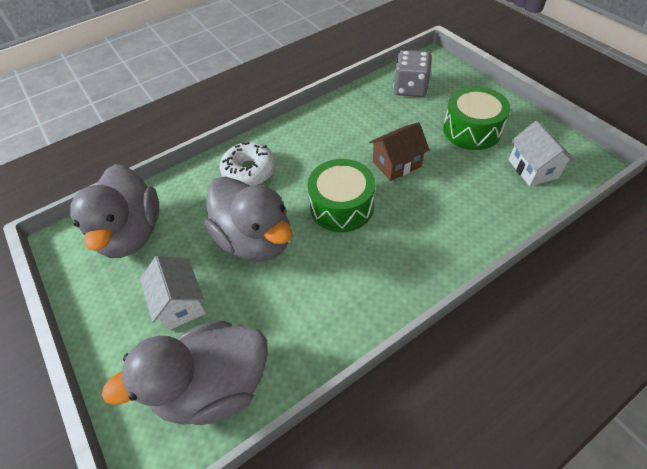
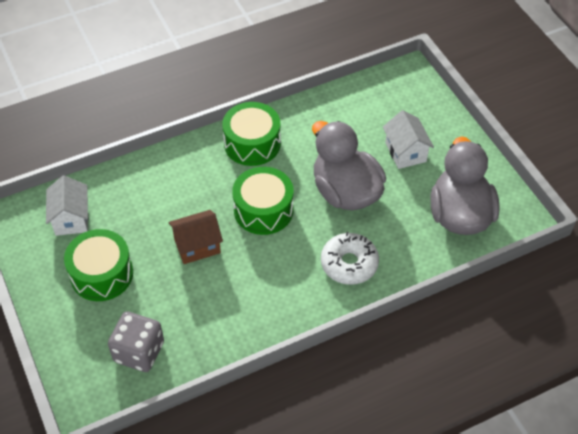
camera: 175 degrees left, 0 degrees up
(214, 385) = (376, 101): grey duck -> none
(376, 284) = (252, 143): none -> green drum

